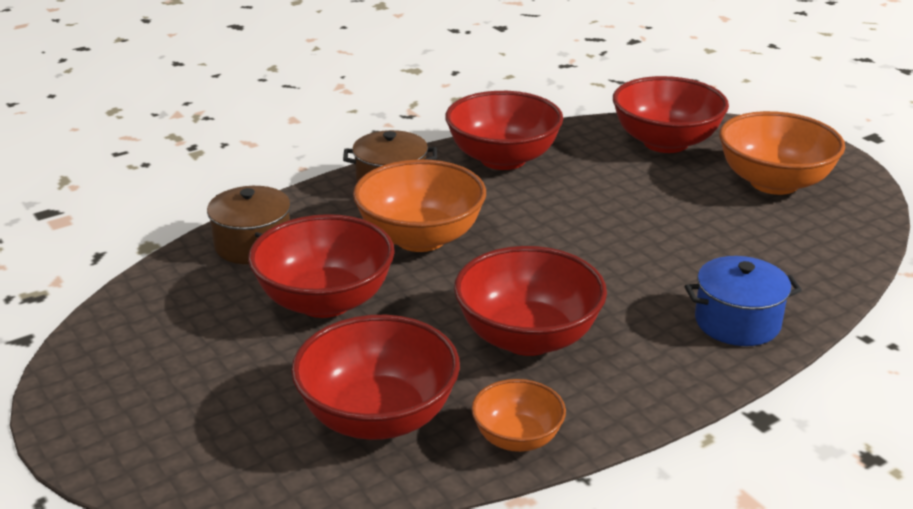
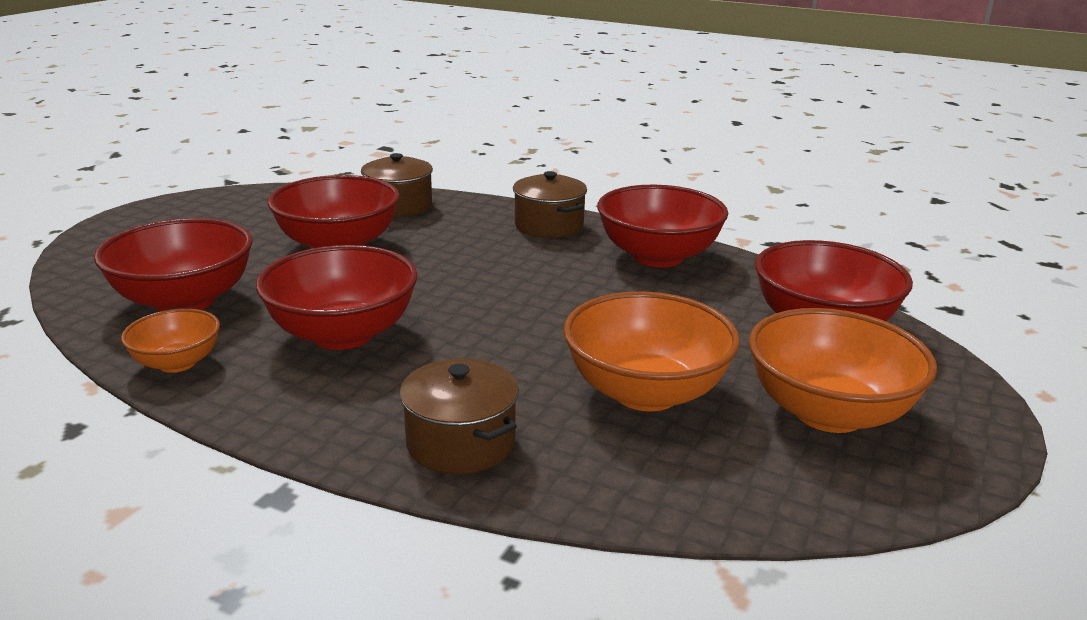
camera: 60 degrees right, 5 degrees down
(420, 238) = (471, 256): orange bowl -> orange bowl (645, 392)
(737, 322) = (460, 443): blue pot -> brown pot

